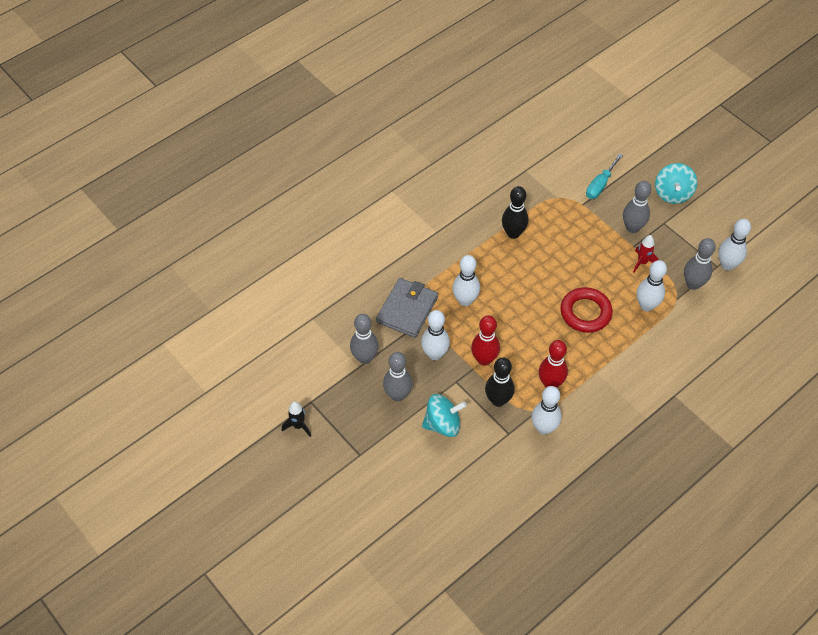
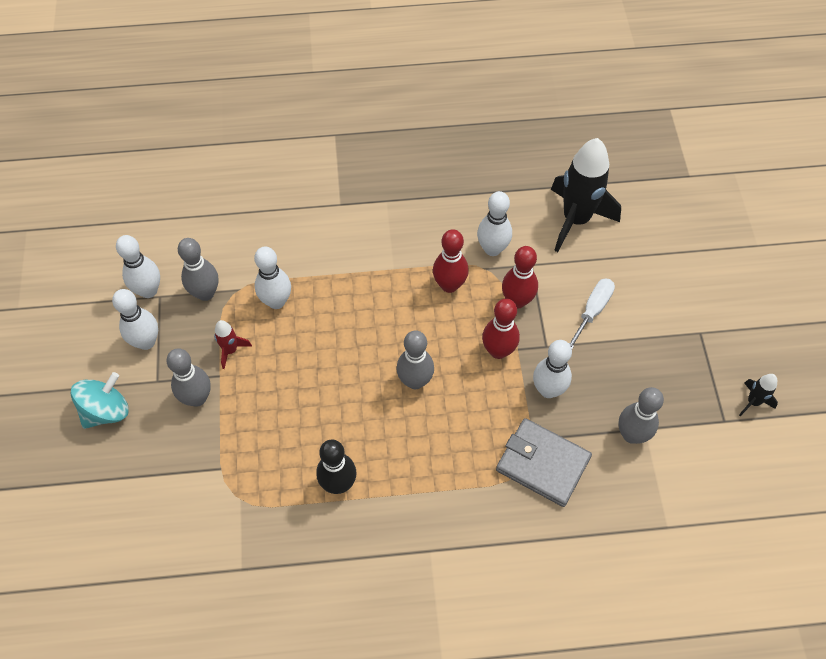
camera: 145 degrees left, 5 degrees up
(397, 395) = (620, 369): grey bowling pin -> grey bowling pin (415, 381)
(407, 310) = (543, 464): grey wallet -> grey wallet turned 60 degrees clockwise
(443, 424) = (592, 311): turquoise spinning top -> white screwdriver
(465, 300) = (466, 432): white bowling pin -> white bowling pin (146, 342)
(498, 400) = (517, 301): black bowling pin -> red bowling pin
(503, 490) = (576, 219): none -> black rocket
(585, 313) = (346, 334): red ring -> none
(600, 185) = (173, 481): turquoise screwdriver -> none

